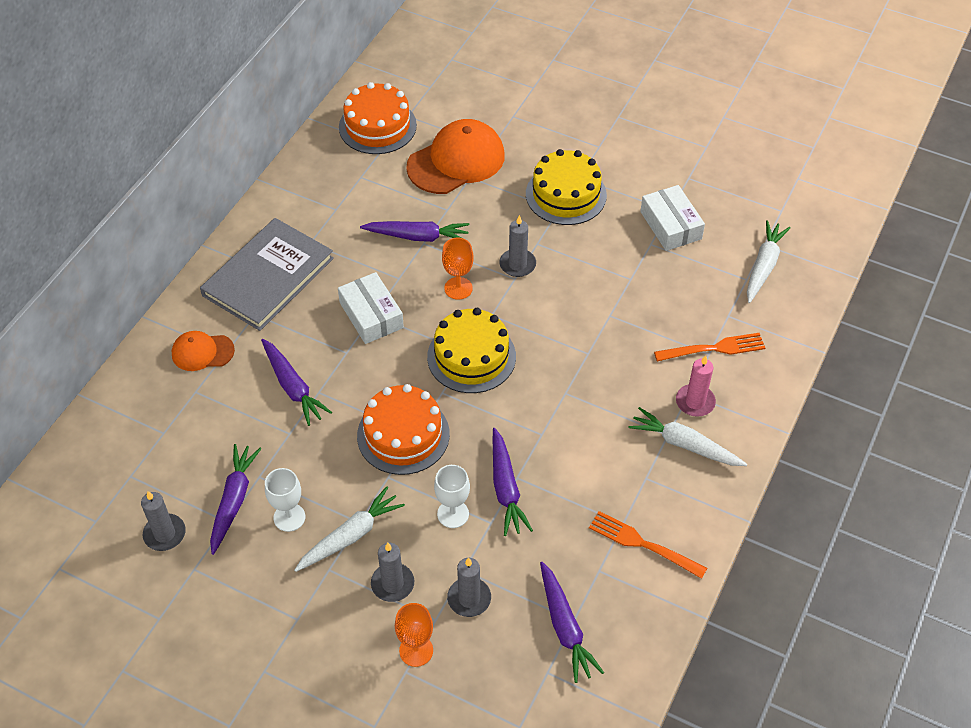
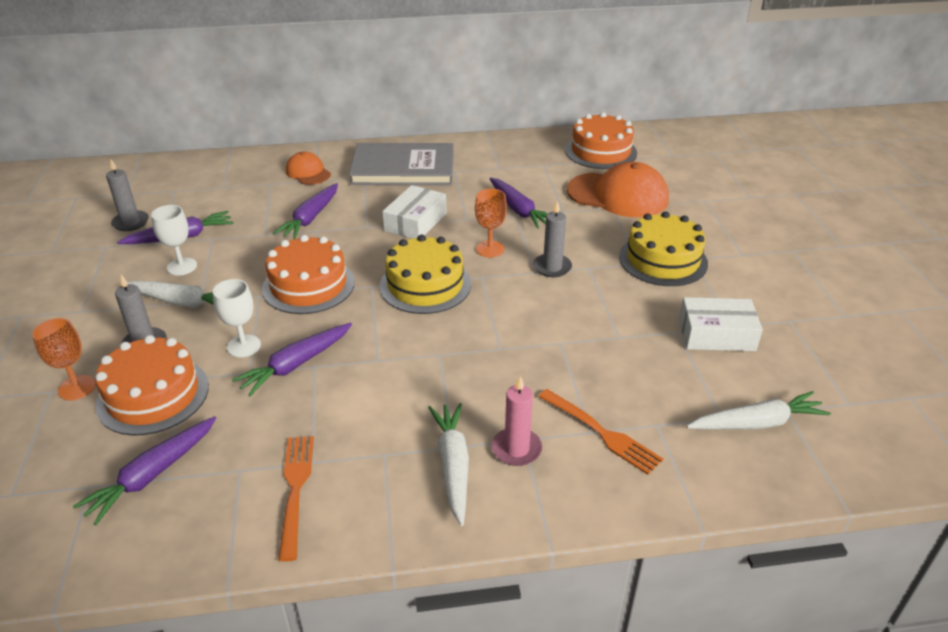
camera: 55 degrees right, 15 degrees down
(469, 598) = (153, 395): grey candle -> orange cake
(670, 225) = (716, 334): white box -> white box turned 60 degrees clockwise

